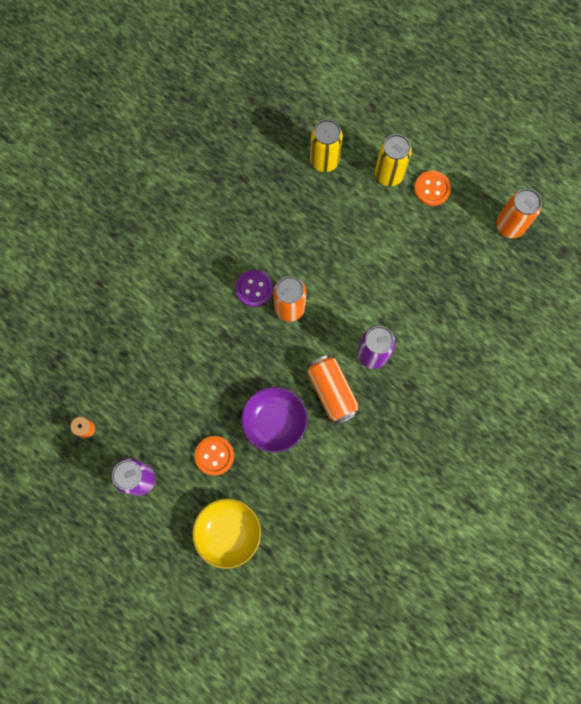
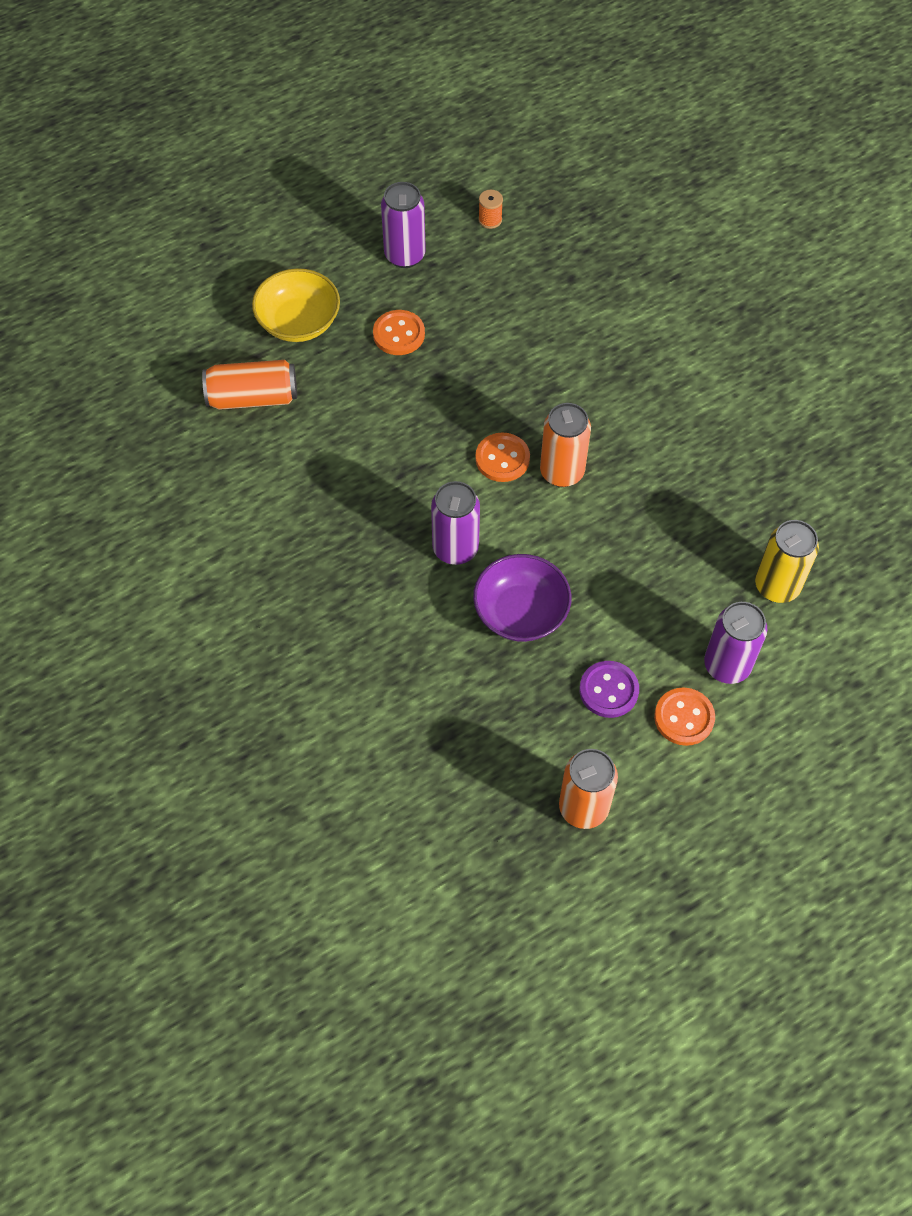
camera: 110 degrees right, 15 degrees down
(254, 289) = (605, 440): purple button -> purple button (608, 690)
(274, 422) = (412, 408): purple bowl -> purple bowl (521, 612)
(293, 348) = (502, 459): none -> orange button
(332, 392) = (424, 484): orange can -> orange can (253, 397)
(389, 175) = (727, 665): yellow can -> purple can

